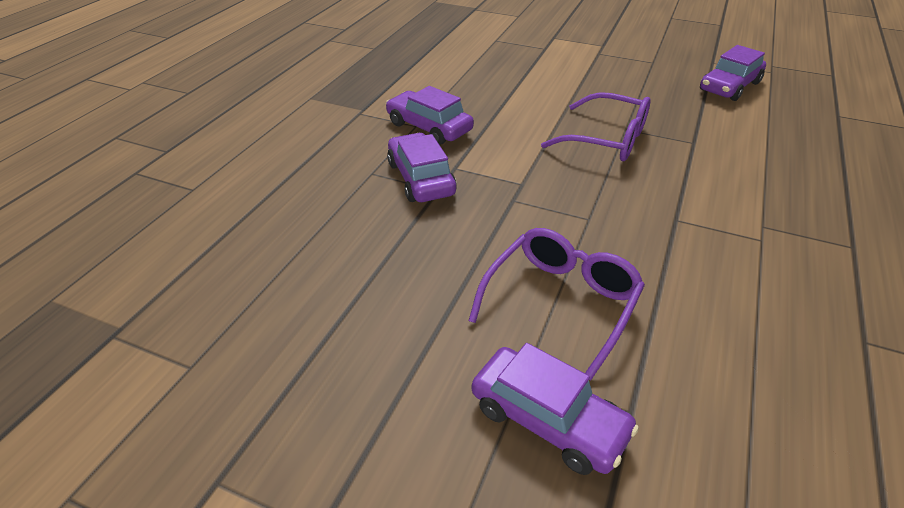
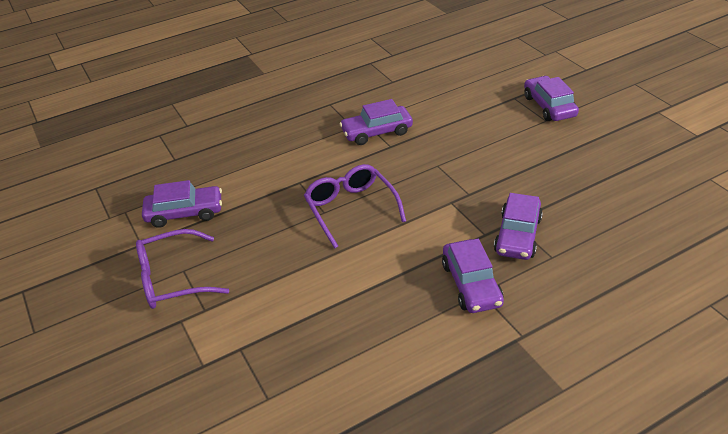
camera: 140 degrees left, 0 degrees up
(561, 302) = (501, 136): purple glasses -> purple glasses (172, 279)
(723, 231) = (376, 132): none -> purple car

